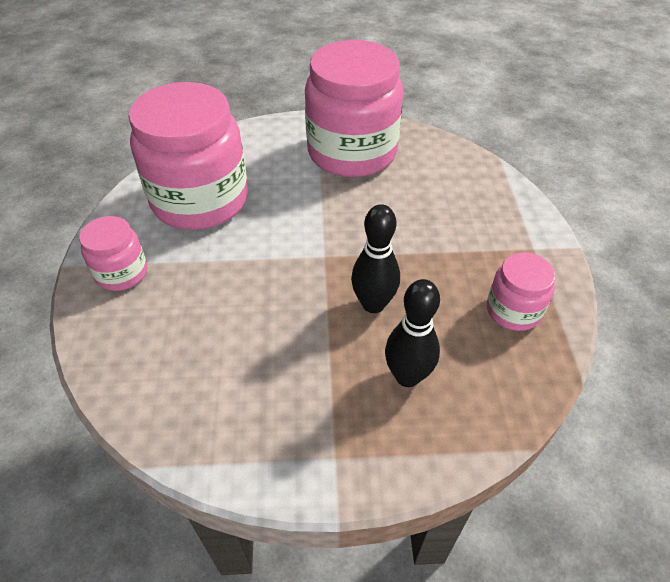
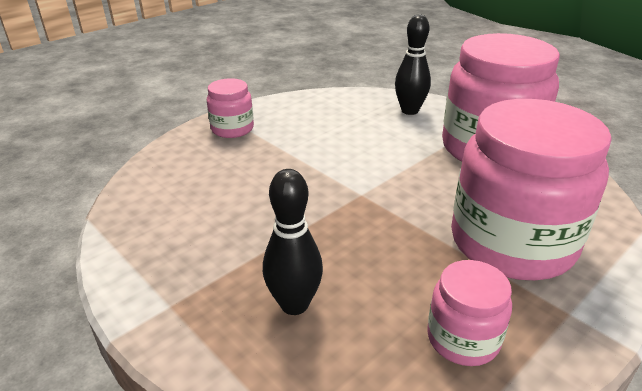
camera: 50 degrees right, 15 degrees down
(200, 200) = (332, 120): pink jar -> pink jar (512, 242)
(373, 304) = (347, 244): black bowling pin -> black bowling pin (410, 111)

